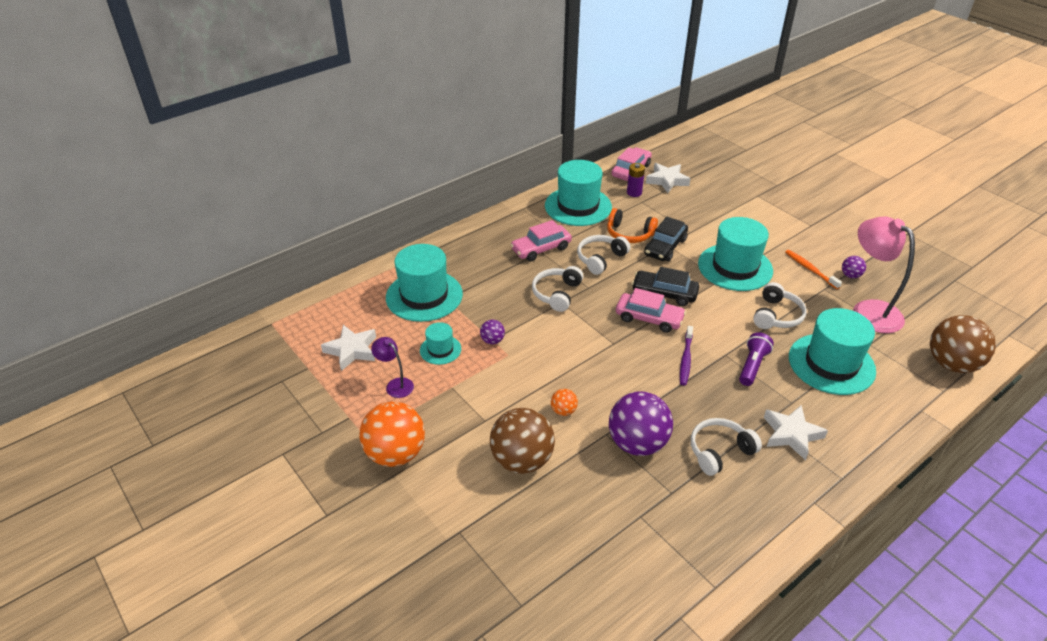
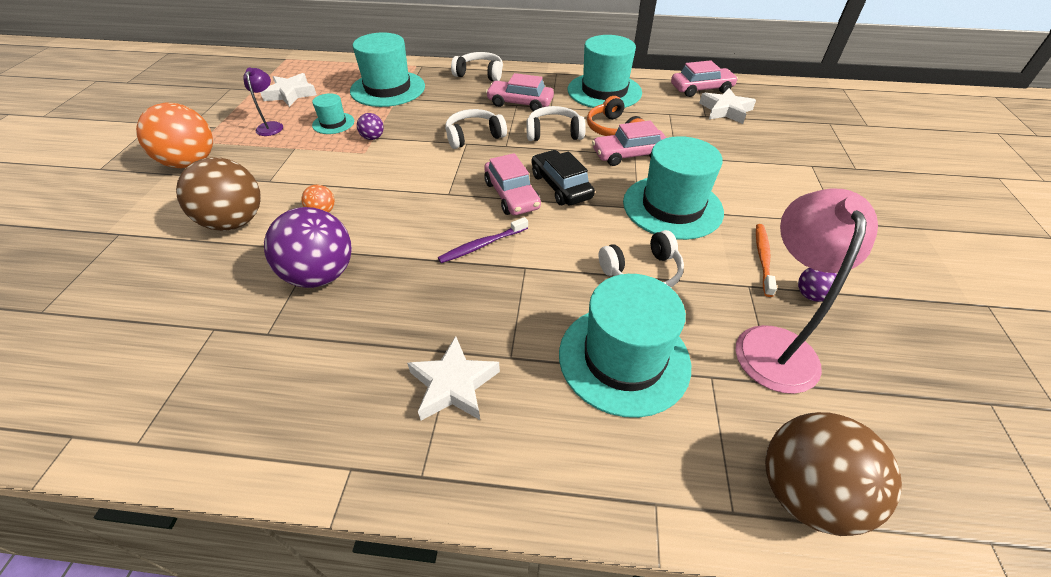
camera: 45 degrees right, 5 degrees up
(634, 193) = (674, 104): purple battery -> none
(665, 247) = (629, 154): black car -> pink car
(719, 451) = (364, 338): white headphones -> white headphones (480, 74)
(752, 366) = (533, 295): purple flashlight -> none

